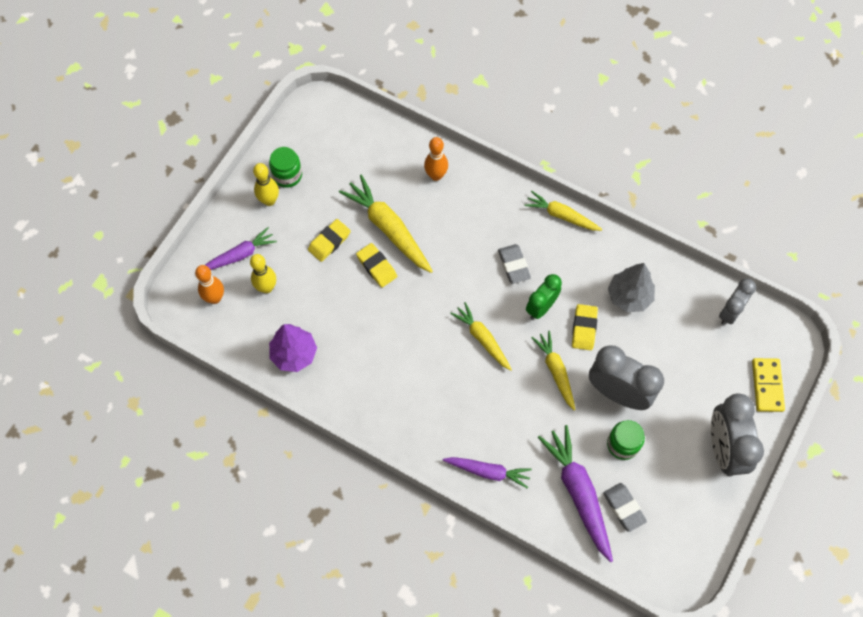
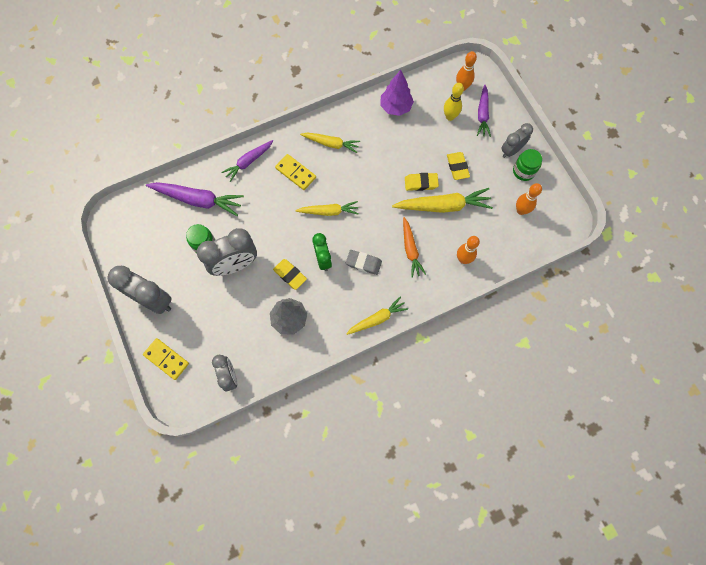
camera: 125 degrees right, 5 degrees up
(269, 200) = (511, 151): yellow bowling pin -> grey clock
(338, 153) = (521, 210): none -> orange bowling pin
(462, 407) = (295, 173): none -> yellow domino
(463, 230) = (410, 250): none -> orange carrot
(555, 371) = (276, 238): yellow carrot -> yellow carrot (331, 144)
(624, 508) = (170, 218): grey eraser -> none

